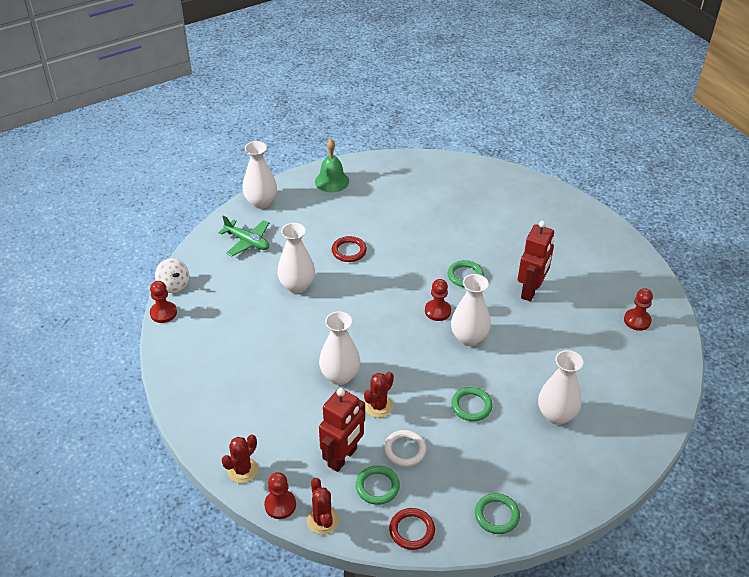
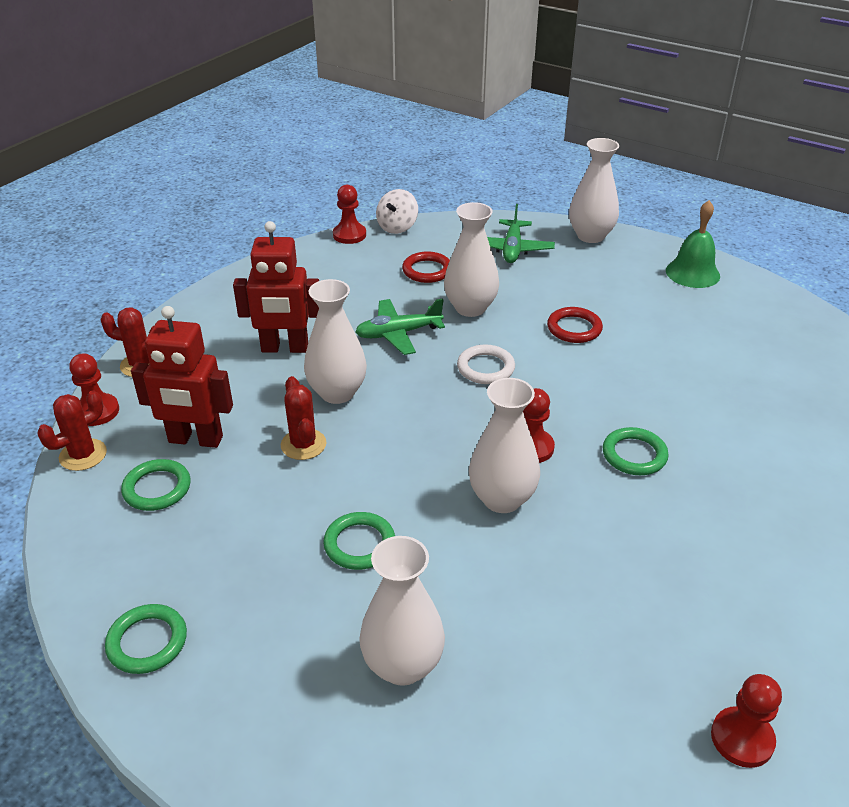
camera: 65 degrees right, 5 degrees down
(300, 328) = (398, 334): none -> green plane
(378, 406) = (303, 444): red cactus -> red cactus turned 60 degrees clockwise
(404, 450) = (235, 495): white ring -> white ring (485, 368)
(412, 530) = (89, 548): red ring -> red ring (427, 270)
(531, 290) = (674, 545): red robot -> red robot (284, 348)

